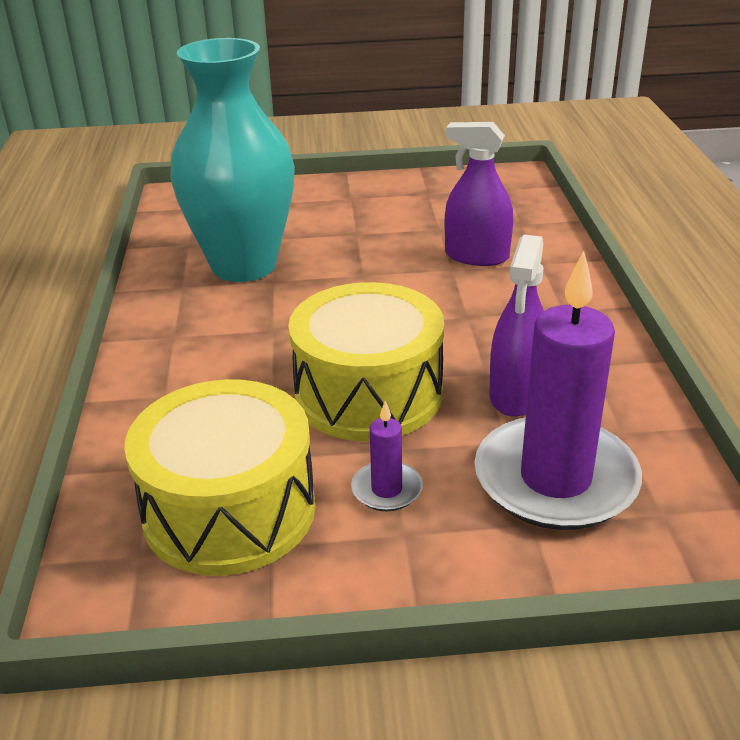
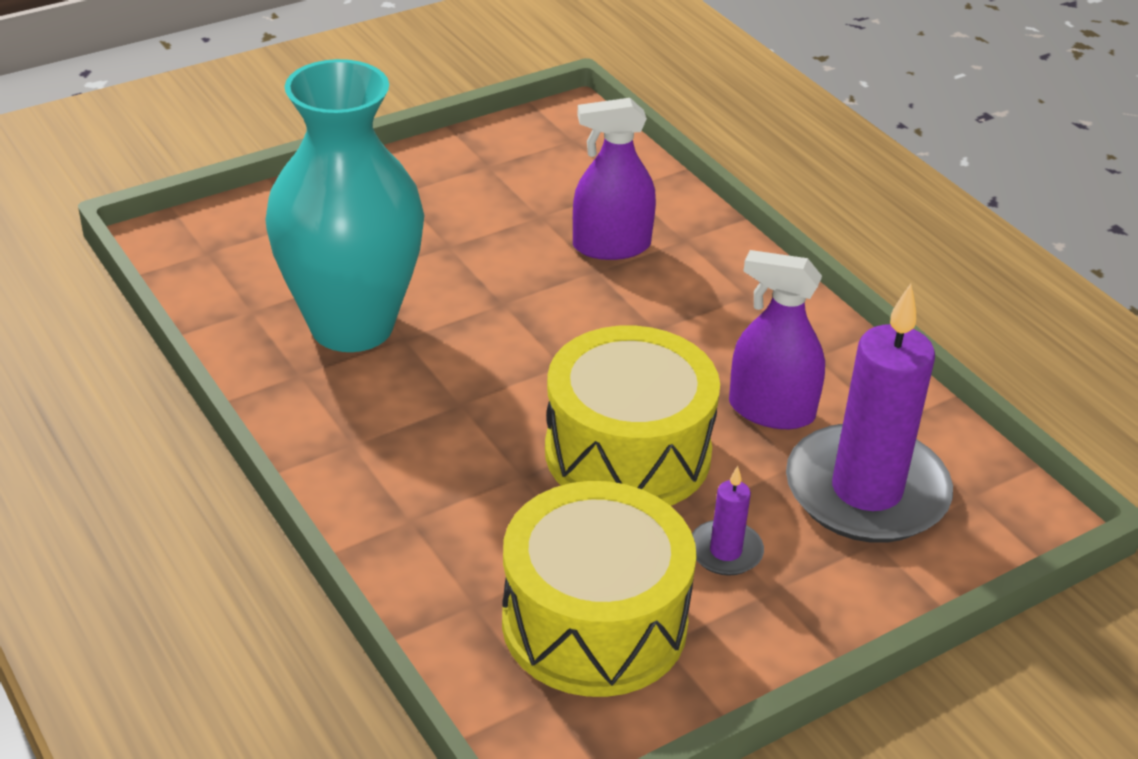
camera: 30 degrees left, 5 degrees up
(516, 394) = (771, 410): purple spray bottle -> purple spray bottle turned 120 degrees clockwise

